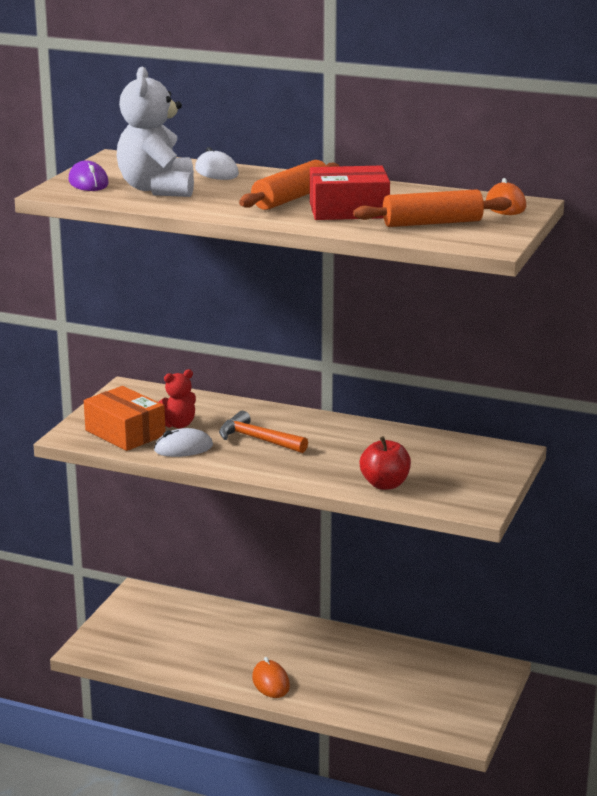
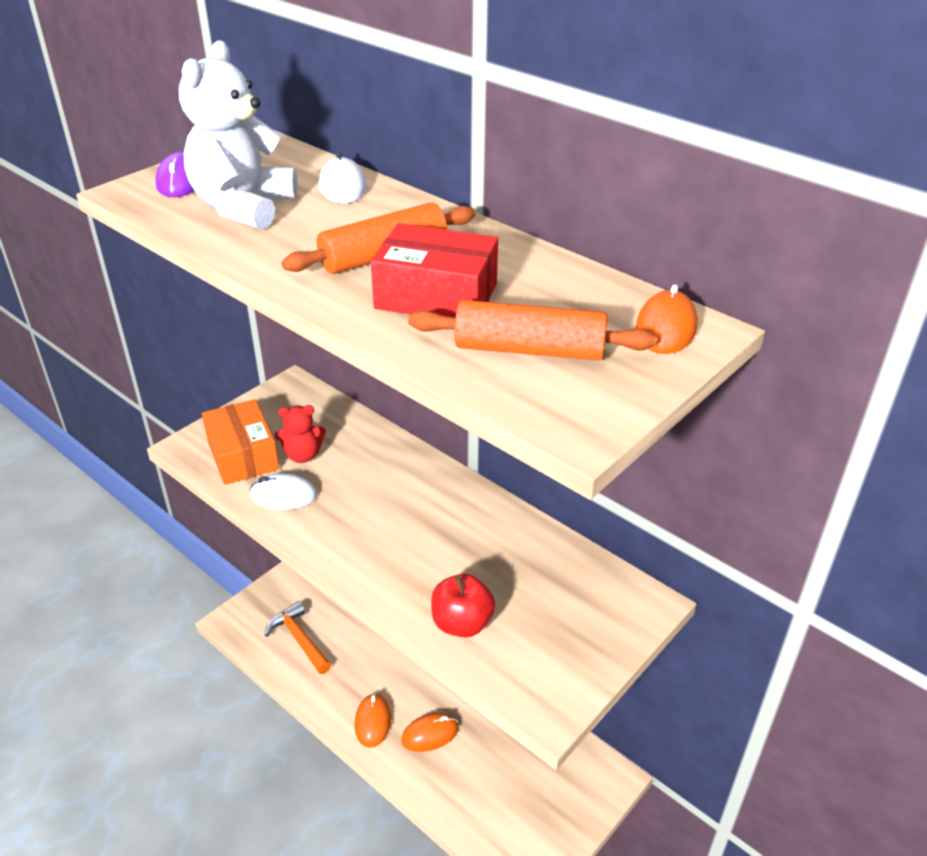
camera: 20 degrees right, 15 degrees up
(257, 439) = (368, 501): orange hammer -> orange hammer (299, 639)
(327, 678) = (430, 734): none -> orange mouse

